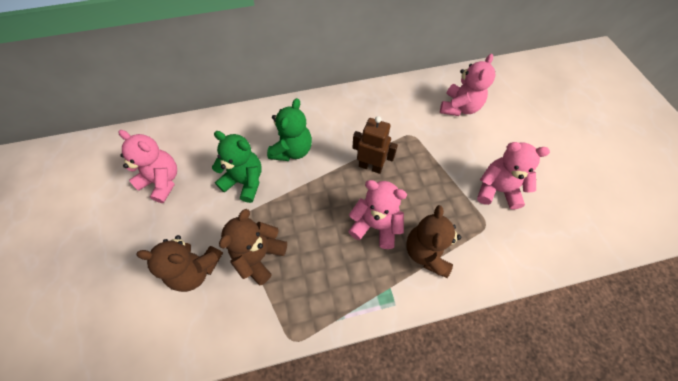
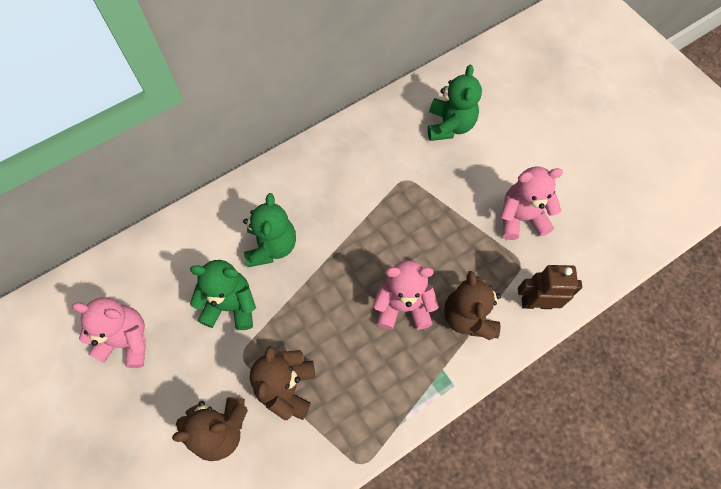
camera: 20 degrees left, 5 degrees up
(370, 166) = (372, 236): brown robot -> brown robot (536, 303)
(459, 107) = (449, 125): pink teddy bear -> green teddy bear

